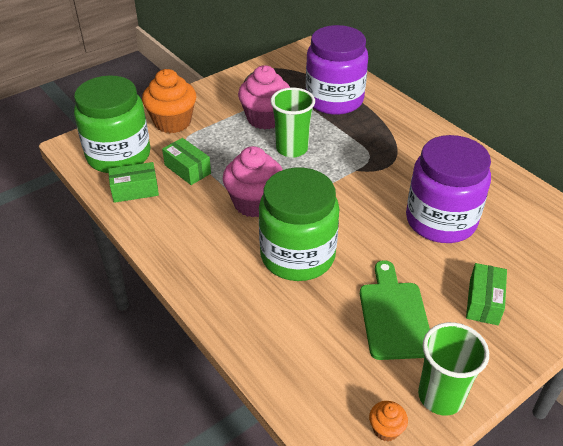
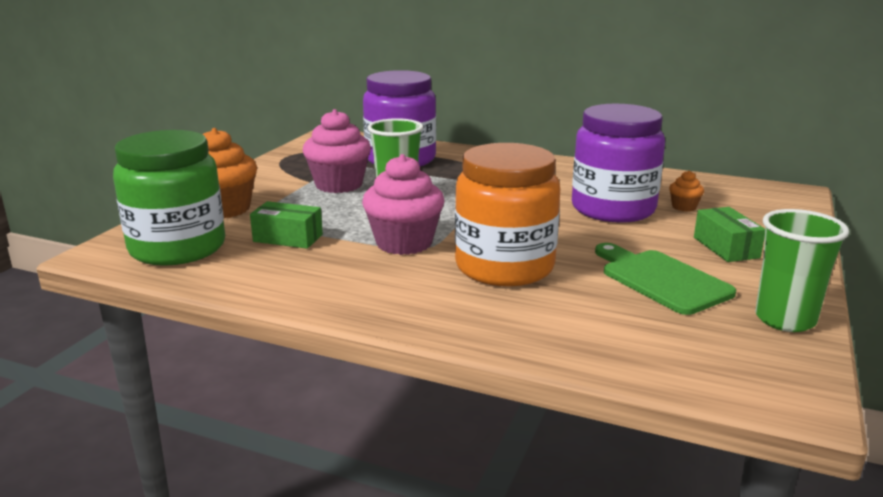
camera: 30 degrees left, 20 degrees down
(135, 190) = (235, 269): green box -> none
(297, 255) = (504, 267): green jar -> orange jar
(386, 429) = (773, 361): orange cupcake -> orange cupcake (684, 207)

